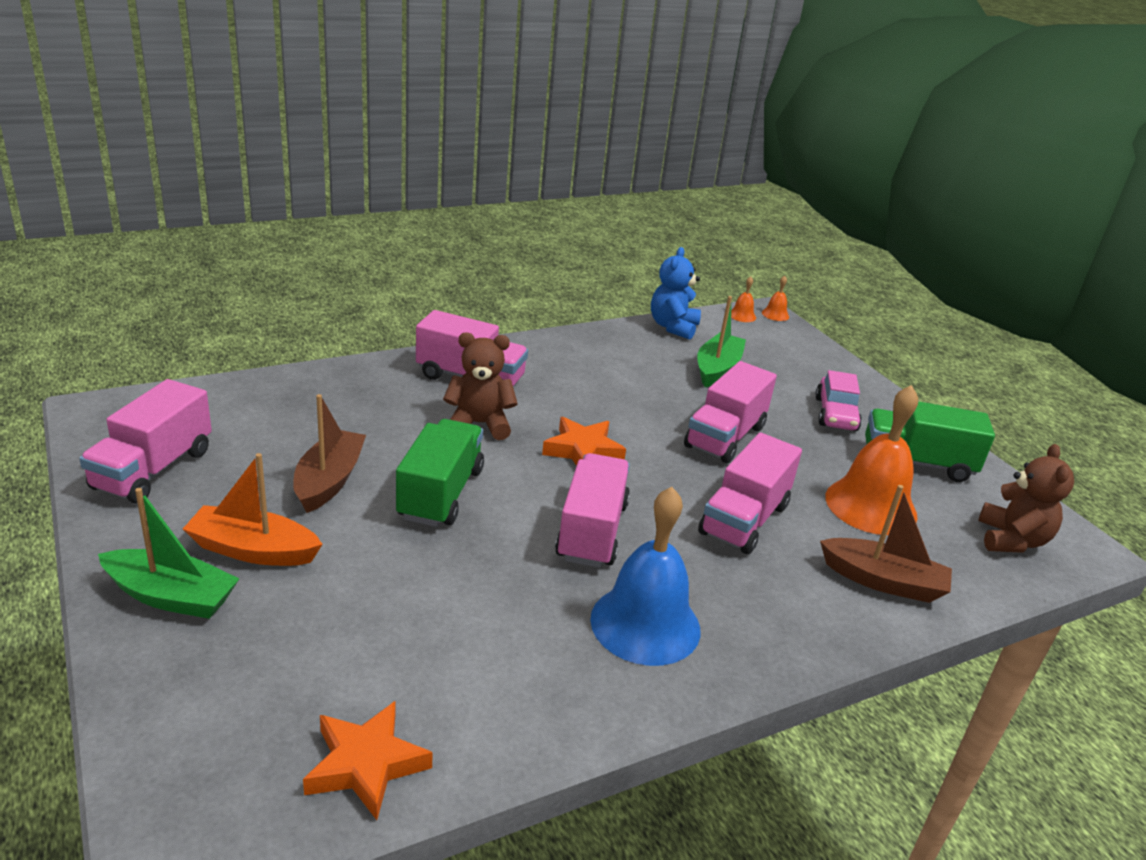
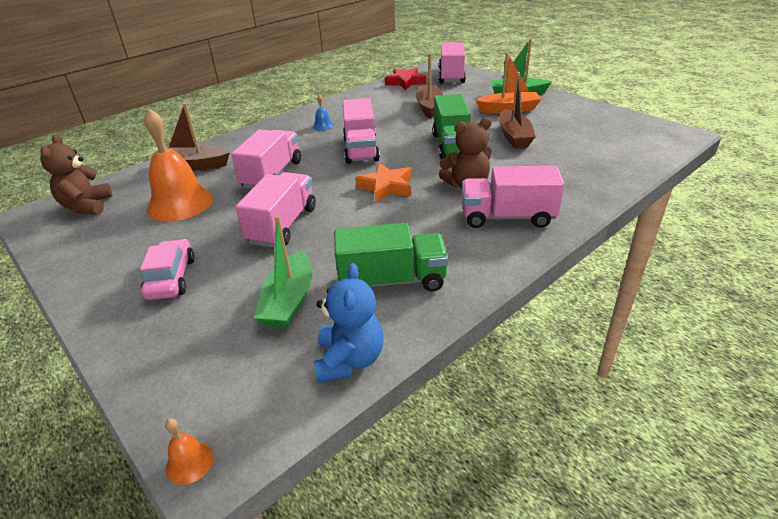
camera: 170 degrees right, 5 degrees up
(153, 469) = (599, 121): pink truck -> pink truck (451, 76)
(366, 764) = (405, 82): orange star -> red star
(396, 614) = (429, 107): none -> brown boat
(645, 624) = (323, 126): blue bell -> blue bell, size x0.42
(742, 315) = (248, 433): orange bell -> none
(916, 463) = (118, 247): green truck -> green truck (392, 281)

